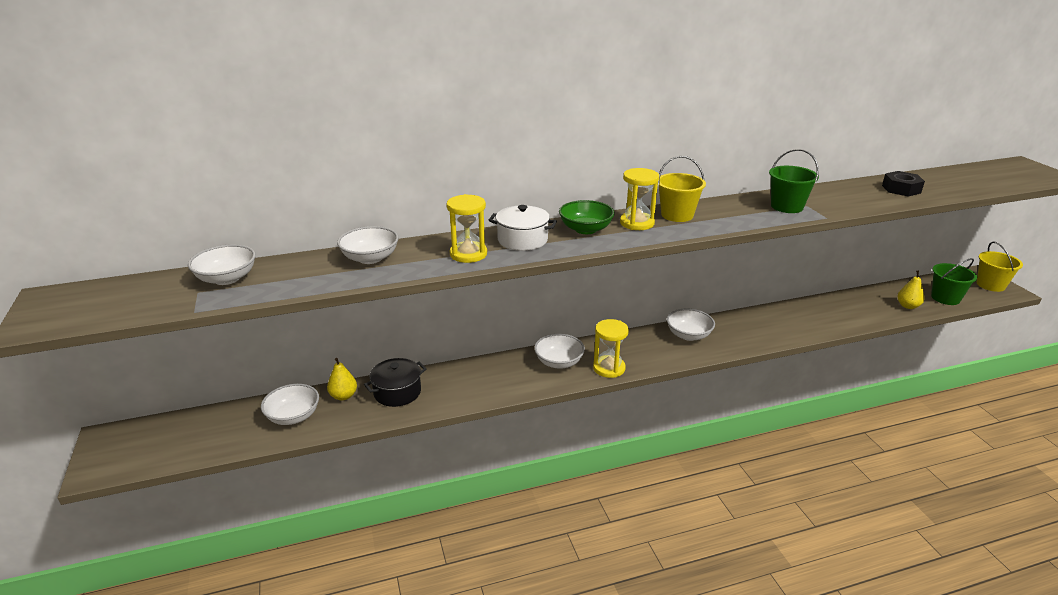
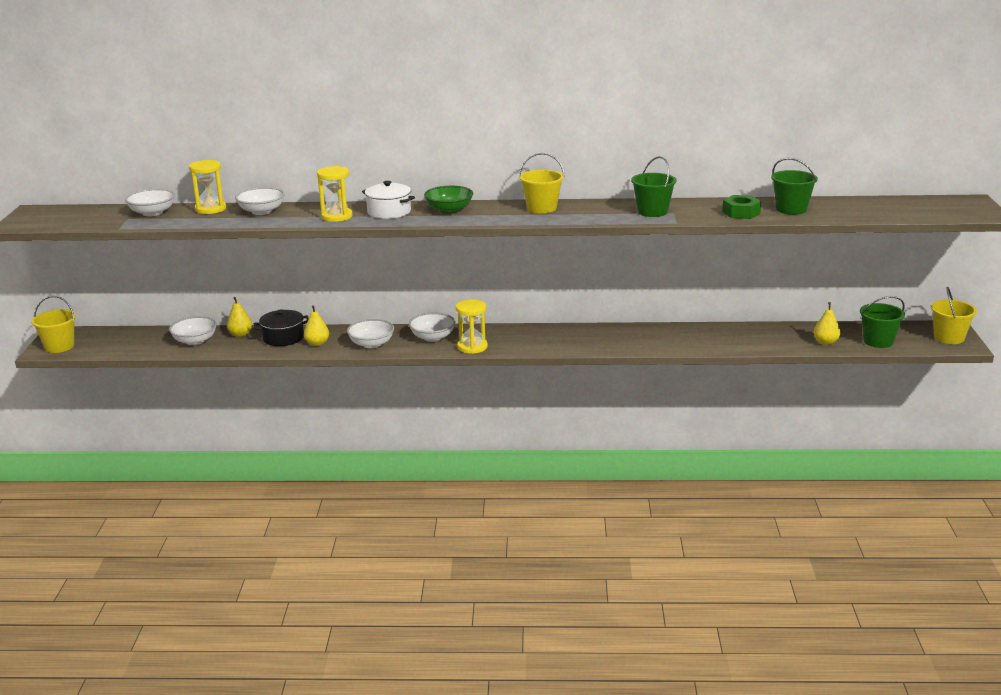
camera: 20 degrees right, 5 degrees down
(115, 459) = (59, 346): none -> yellow bucket
(441, 393) = (317, 343): none -> yellow pear
(637, 223) = (498, 210): yellow hourglass -> yellow hourglass (210, 209)
(688, 335) = (570, 335): white bowl -> white bowl (371, 344)
(866, 198) = (741, 213): none -> green nut
(901, 189) = (791, 209): black nut -> green bucket

